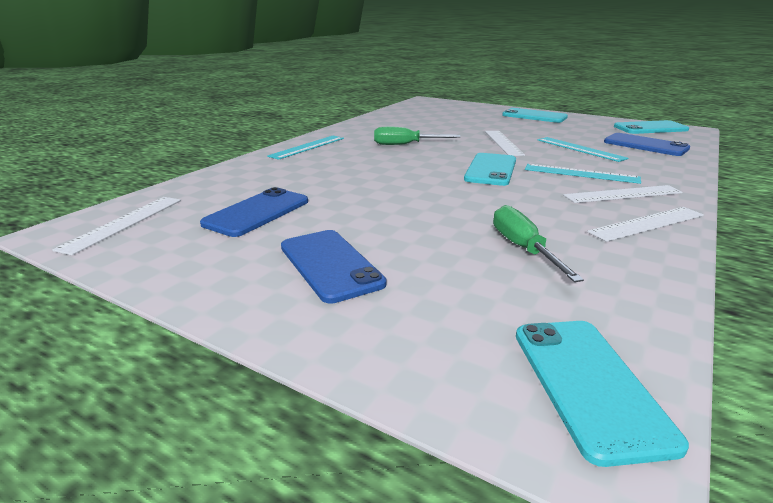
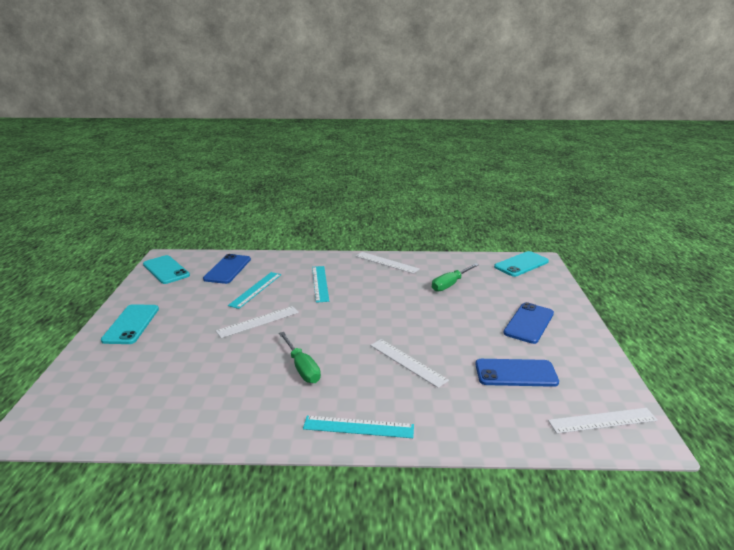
camera: 120 degrees left, 0 degrees up
(491, 170) = (340, 313): turquoise phone -> none
(622, 194) = (348, 270): white ruler -> white ruler (407, 362)

